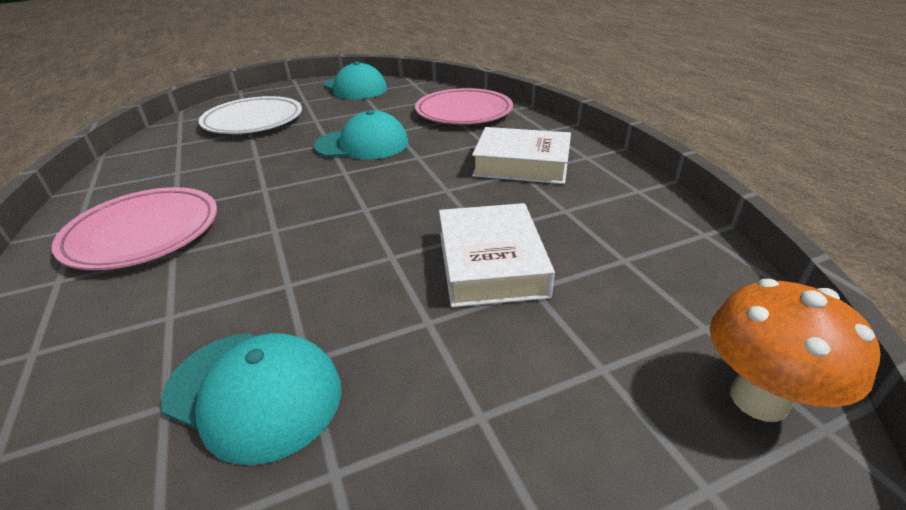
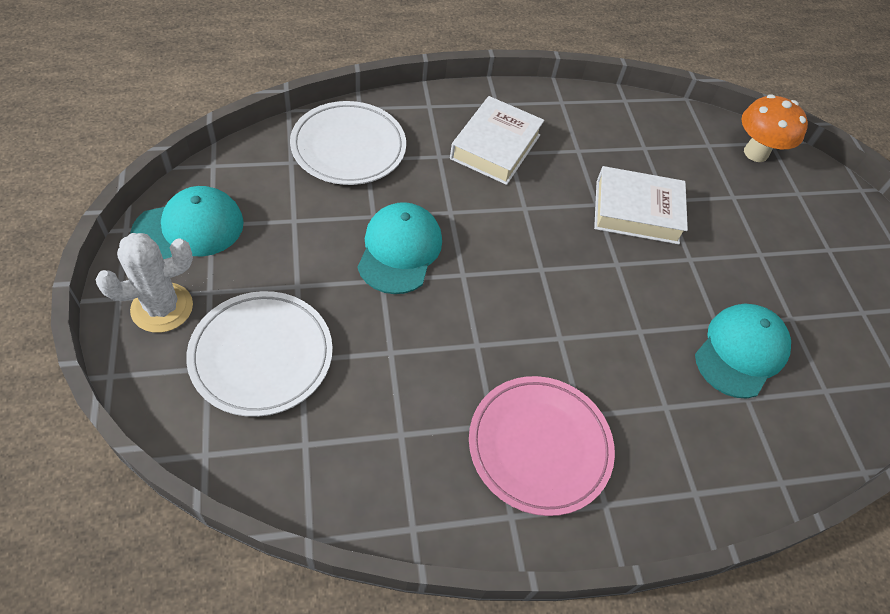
camera: 85 degrees left, 20 degrees up
(290, 93) = (162, 308): none -> white cactus
(464, 112) = (348, 147): pink plate -> white plate

